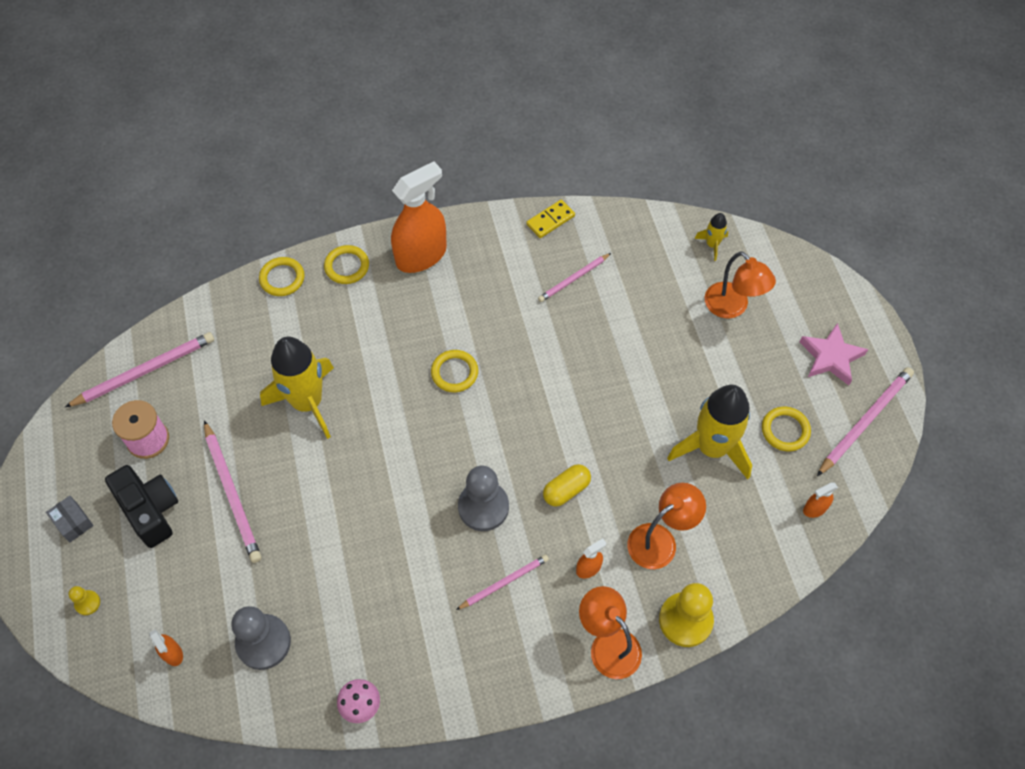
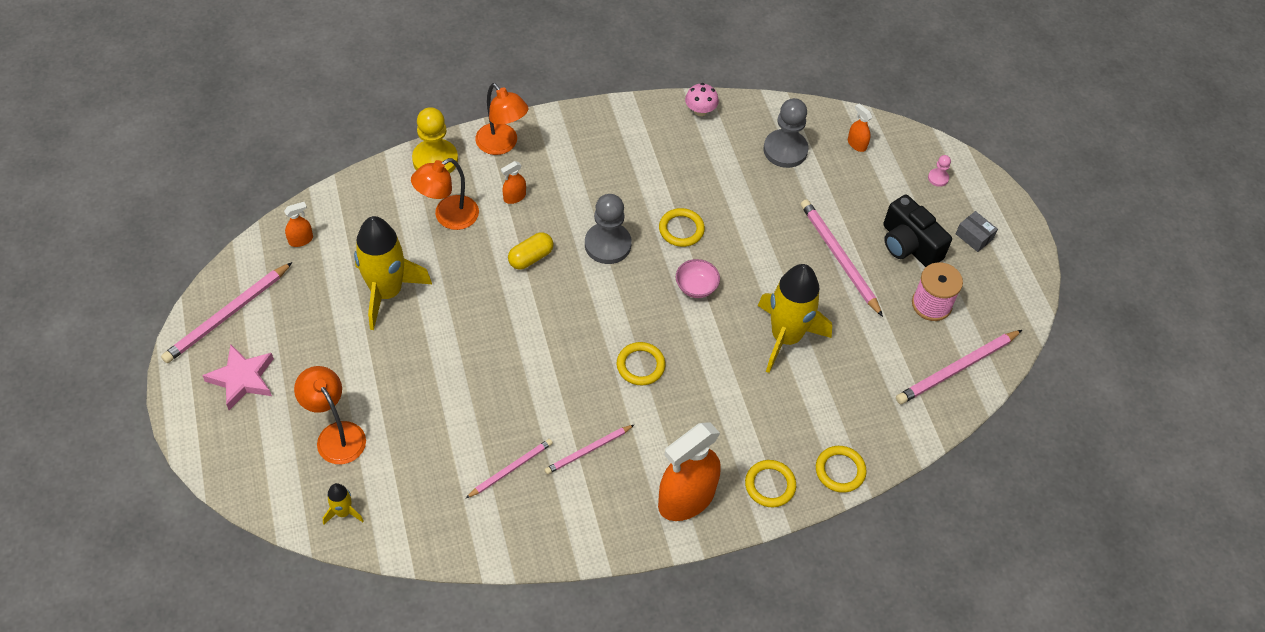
camera: 175 degrees right, 5 degrees down
(87, 603) = (938, 178): yellow pawn -> pink pawn
(392, 457) = (696, 287): none -> pink bowl
(504, 582) = (588, 188): pink pencil -> pink pencil (588, 450)
(550, 220) = (534, 545): yellow domino -> none
(785, 430) = (310, 307): yellow ring -> yellow ring (681, 229)

